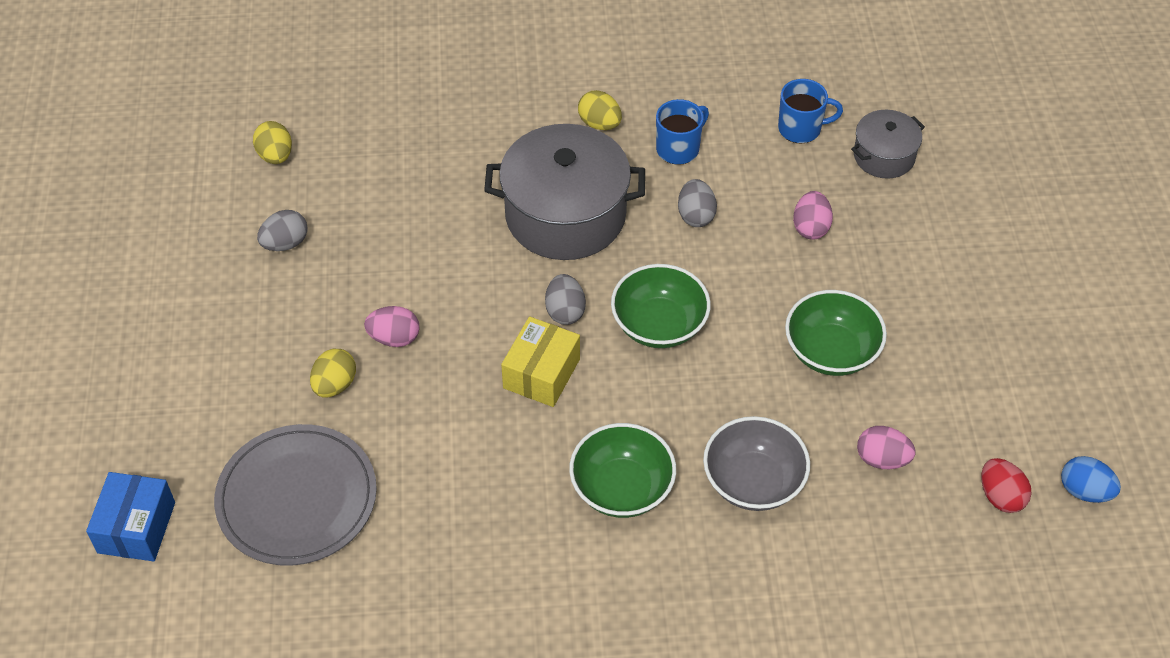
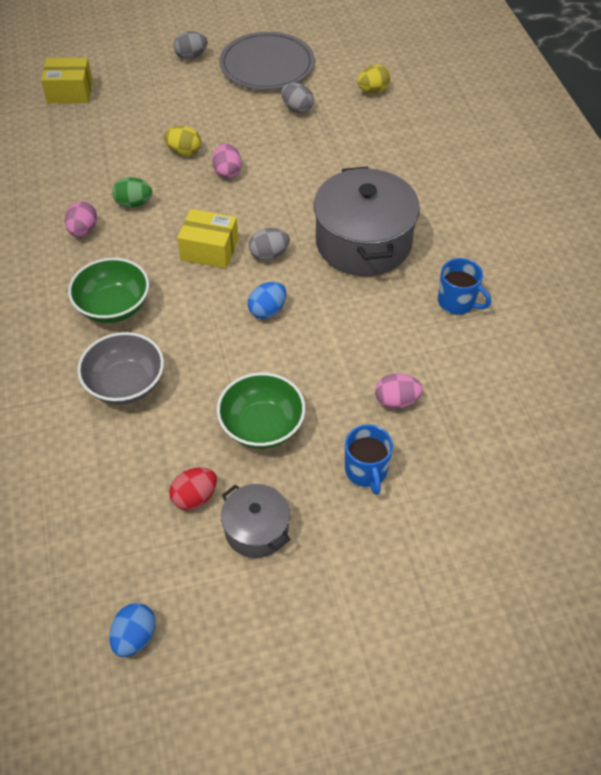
camera: 80 degrees right, 0 degrees up
(136, 527) = (70, 92): blue box -> yellow box
(297, 498) = (94, 151): grey plate -> grey plate (267, 65)
(429, 453) = (134, 203): none -> green egg
(599, 124) = (466, 250): yellow egg -> none
(659, 325) = (267, 310): green bowl -> blue egg
(696, 215) = (386, 321): grey egg -> grey egg (191, 56)
(801, 128) = (513, 384): blue mug -> blue mug (366, 471)
(882, 459) = (155, 470): pink egg -> pink egg (83, 230)
(884, 156) = (502, 451): grey pot -> grey pot (256, 530)
(1000, 496) = (124, 564): red egg -> red egg (195, 497)

